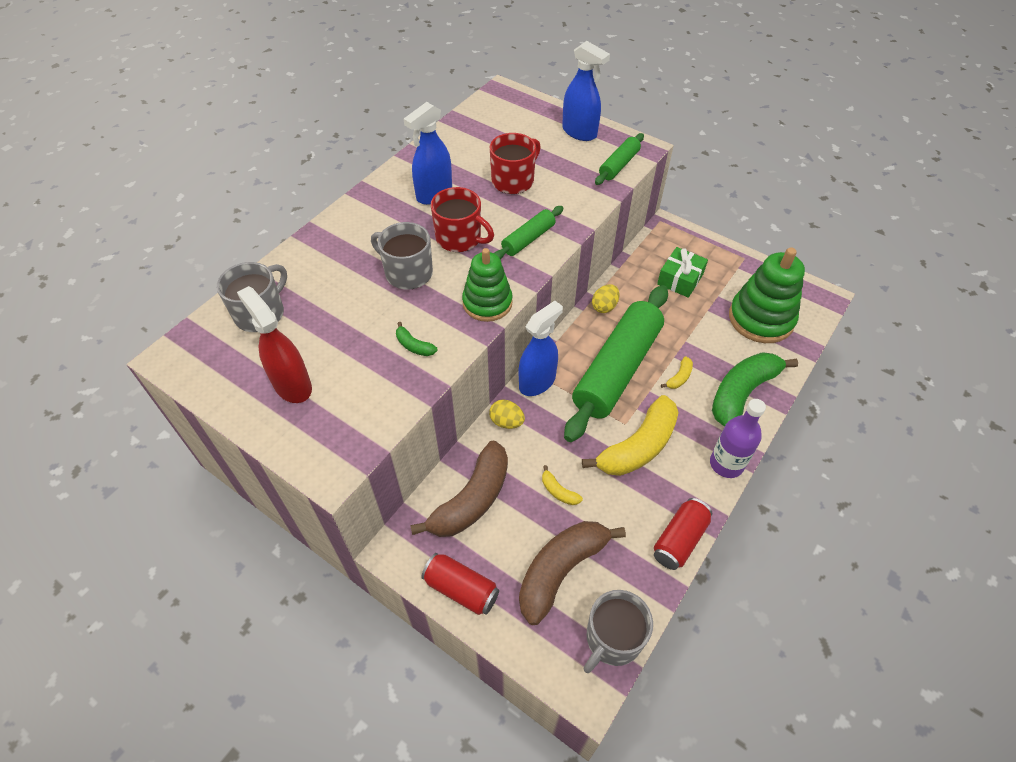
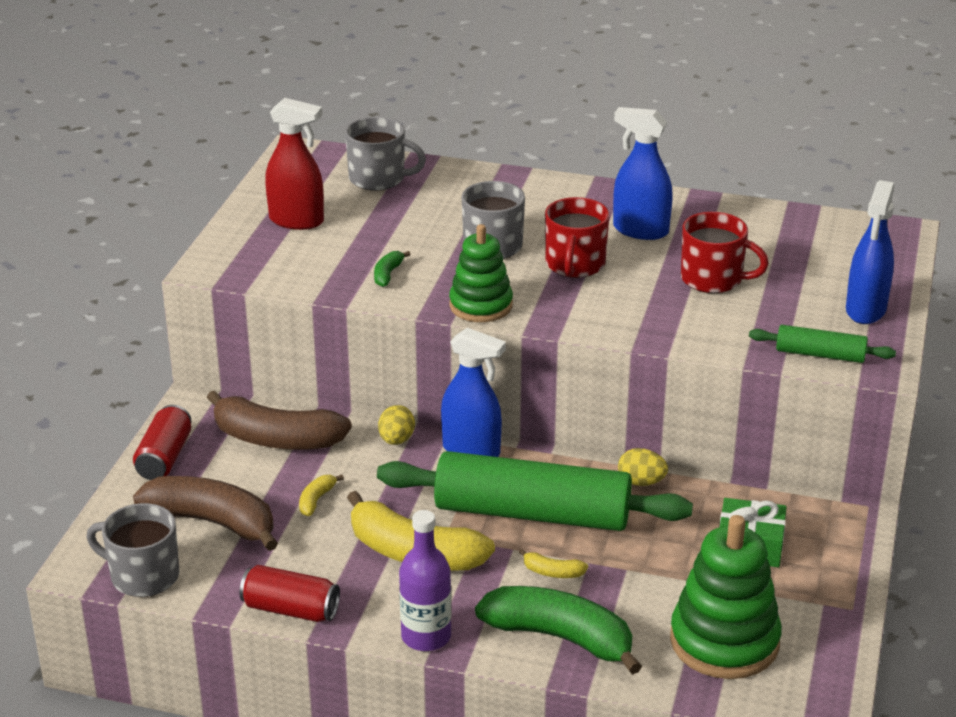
camera: 70 degrees right, 20 degrees down
(292, 385) = (297, 221): red spray bottle -> red spray bottle turned 75 degrees clockwise
(528, 239) = (609, 311): green rolling pin -> none

